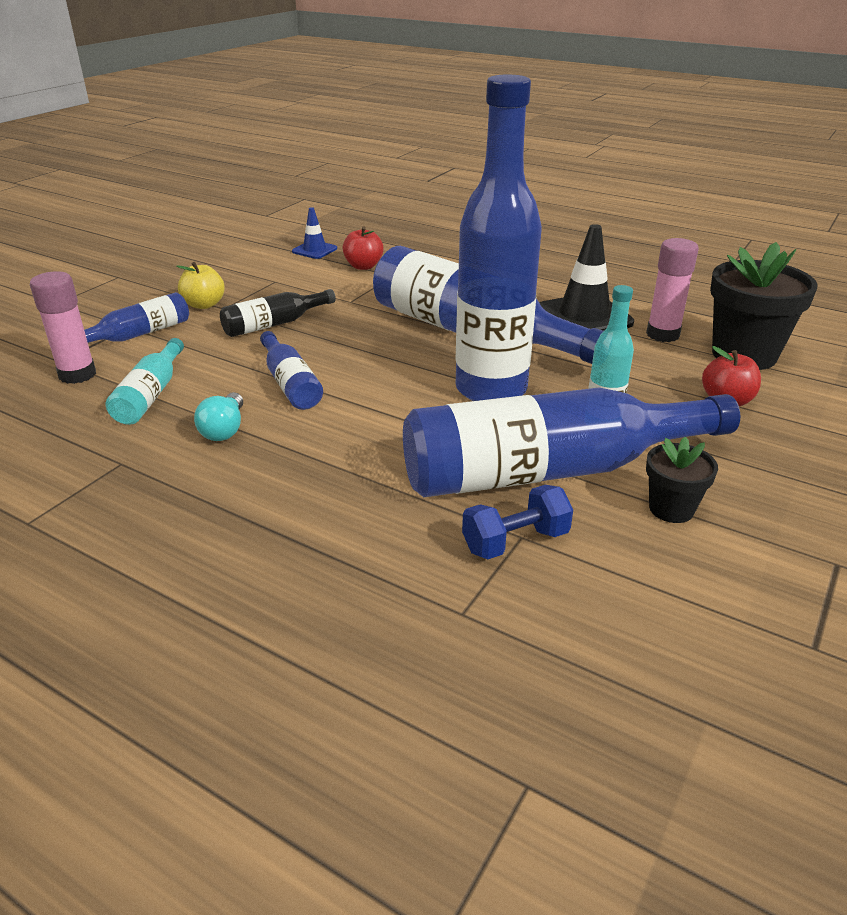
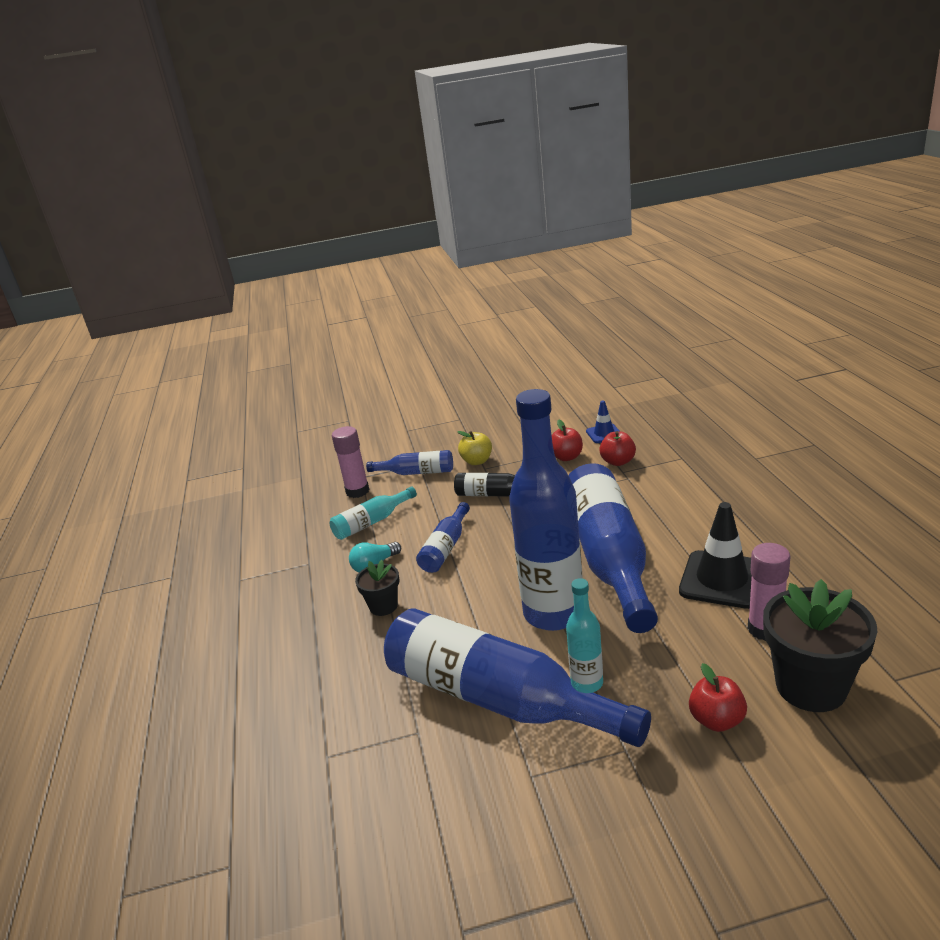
camera: 50 degrees right, 5 degrees down
(305, 276) = (566, 457): none -> red apple
(515, 541) = (410, 733): blue dumbbell -> none
(671, 509) = (530, 776): black flower pot -> black flower pot (383, 606)

